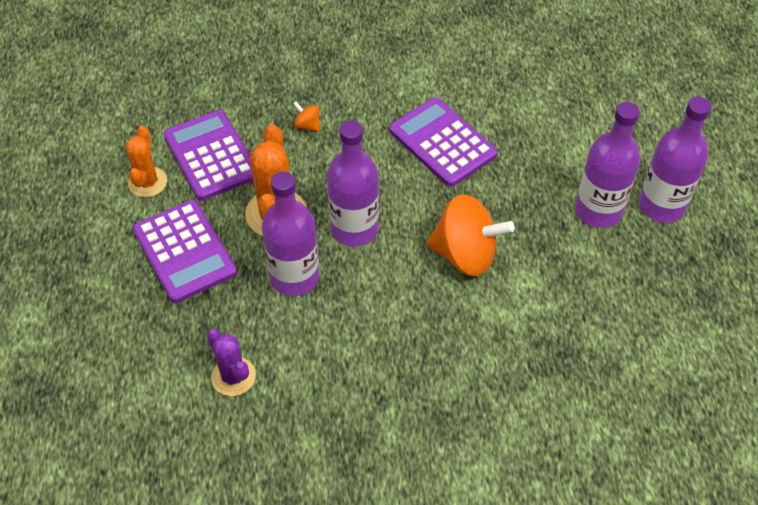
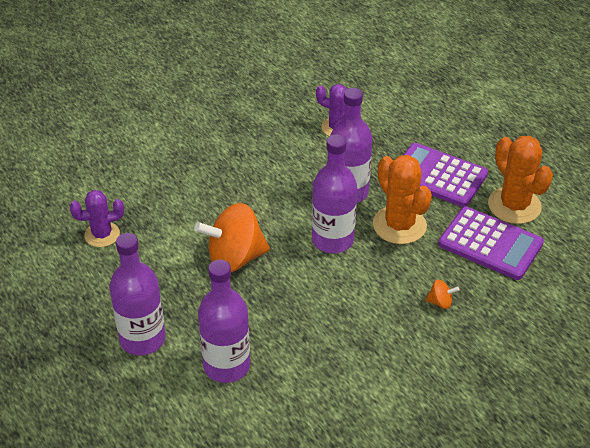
camera: 150 degrees right, 10 degrees down
(147, 182) = (514, 205): orange cactus -> orange cactus, size x1.54
(442, 142) = (313, 340): purple calculator -> none
(595, 351) = (102, 235): none -> purple cactus
(661, 206) = (86, 368): purple bottle -> purple bottle (226, 365)

